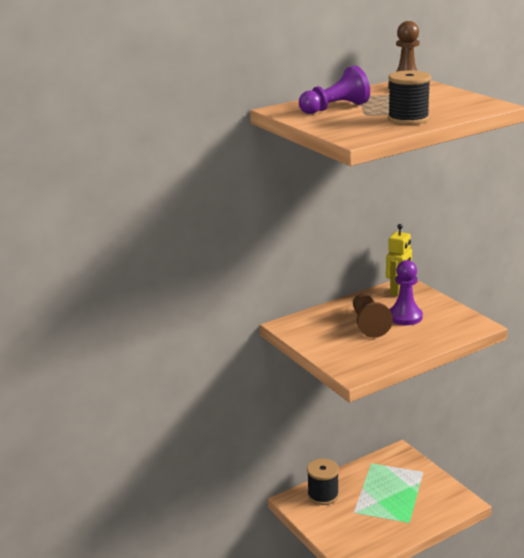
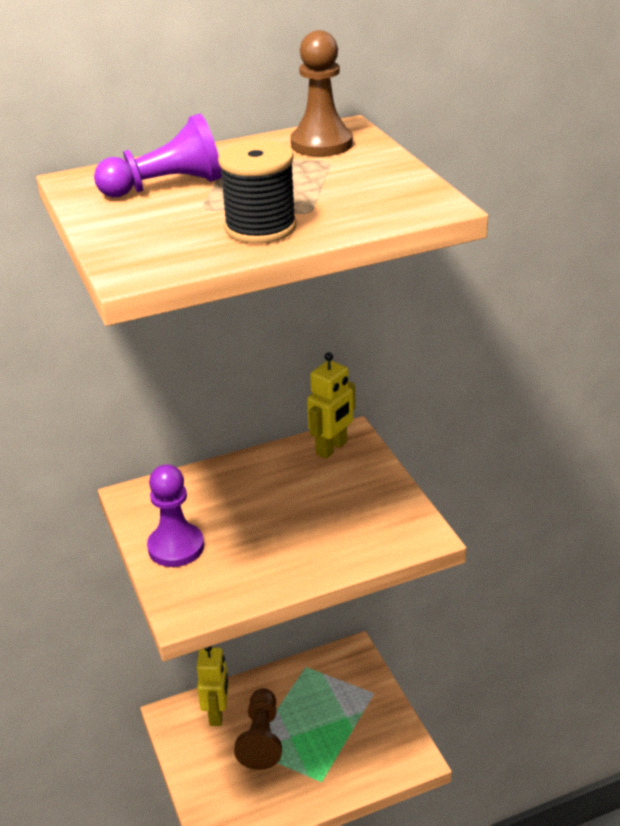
camera: 10 degrees right, 10 degrees up
(323, 495) = (217, 713): black spool -> yellow robot
(368, 324) = (255, 511): brown pawn -> brown pawn (261, 738)
(405, 317) = (317, 503): purple pawn -> purple pawn (176, 547)

